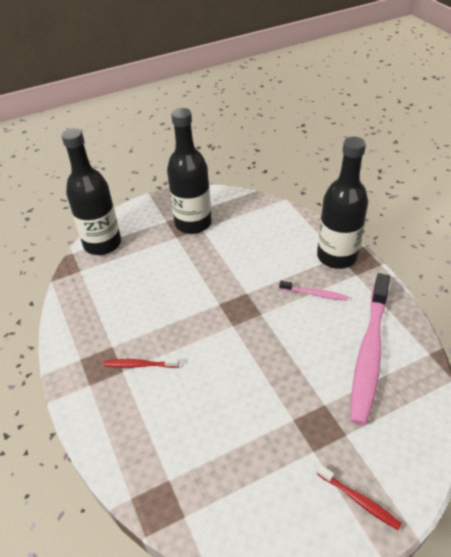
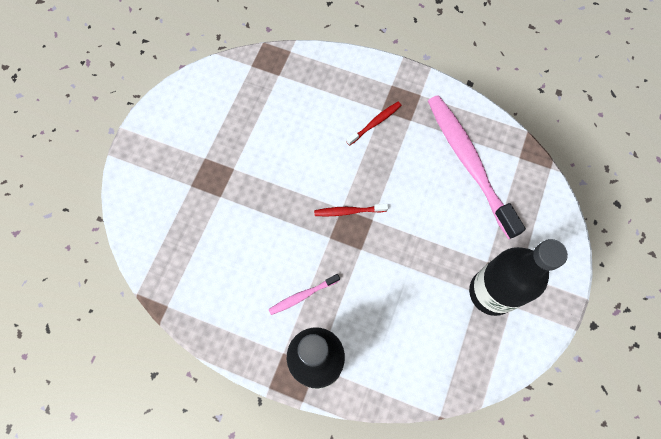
camera: 135 degrees right, 25 degrees up
(102, 244) = (539, 198): black bottle -> none
(359, 500) = (156, 149): red toothbrush -> red toothbrush (348, 211)
(369, 353) = (215, 267): pink toothbrush -> pink toothbrush (469, 162)

